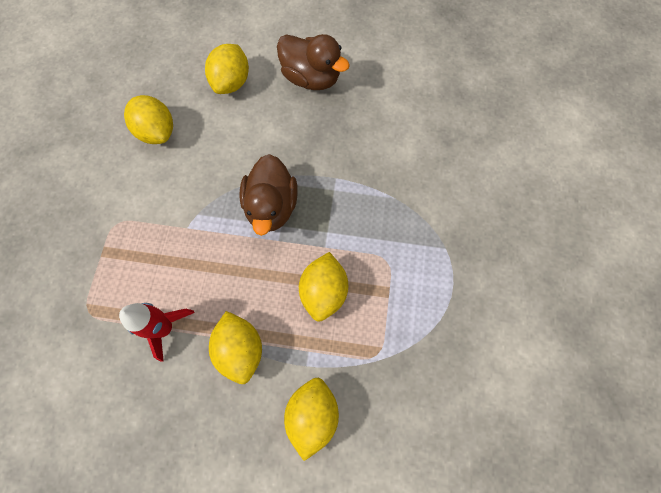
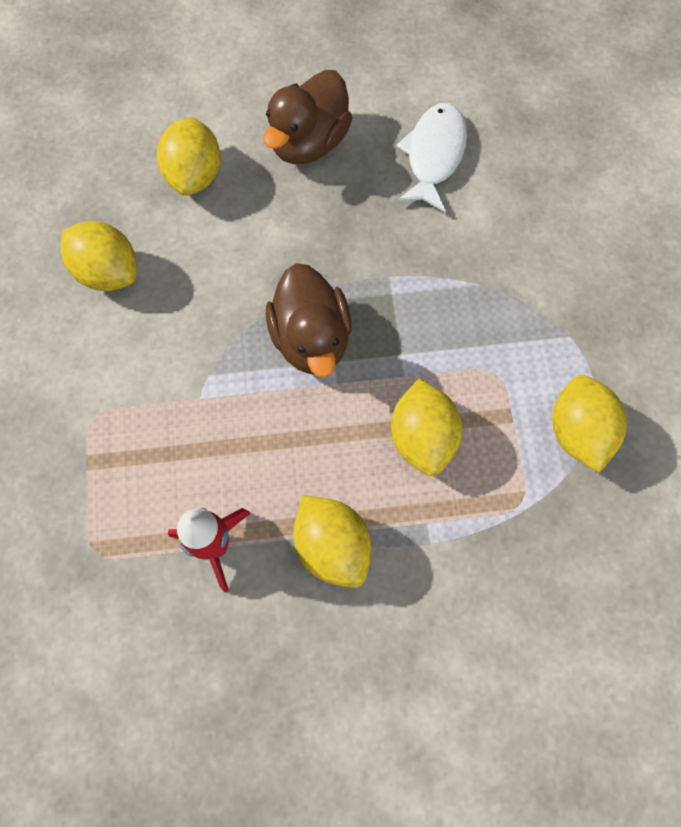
camera: 15 degrees left, 0 degrees up
(311, 78) = (309, 142): brown duck -> brown duck turned 105 degrees clockwise
(312, 415) = (459, 606): yellow lemon -> yellow lemon (578, 432)
(390, 105) = (434, 155): none -> white fish

